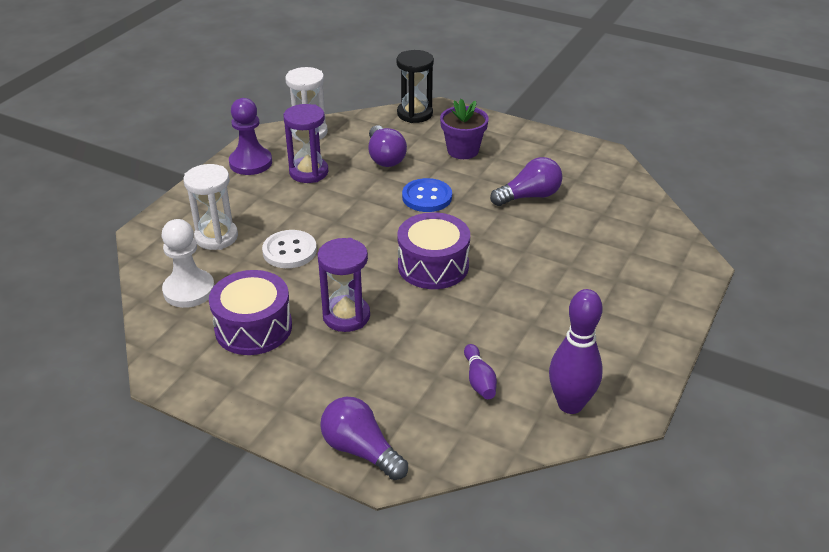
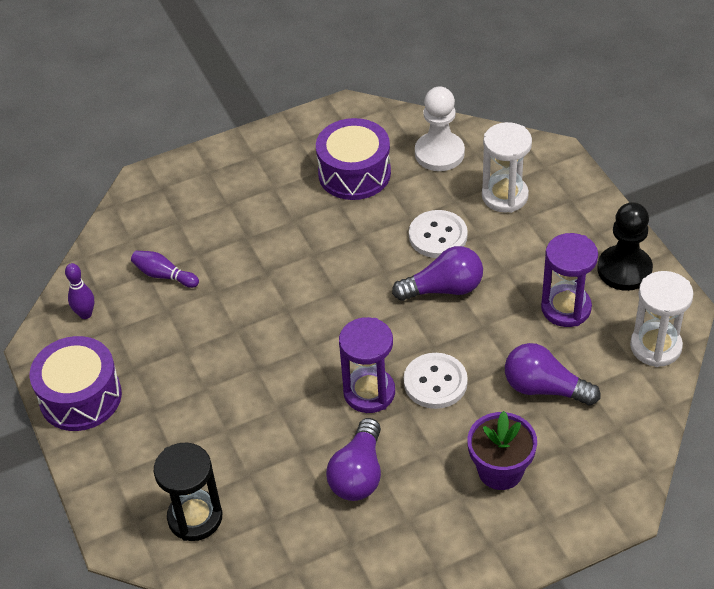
camera: 130 degrees right, 10 degrees up
(250, 163) = (624, 270): purple pawn -> black pawn
(346, 316) = (314, 233): purple hourglass -> purple hourglass (369, 392)
(361, 450) = (172, 178): purple light bulb -> purple light bulb (443, 289)
(415, 114) = (626, 473): black hourglass -> black hourglass (195, 517)
(427, 197) = (435, 382): blue button -> white button
(433, 266) = (322, 324): purple drum -> purple drum (80, 397)
(570, 404) = (85, 314): purple bowling pin -> purple bowling pin, size x0.54

